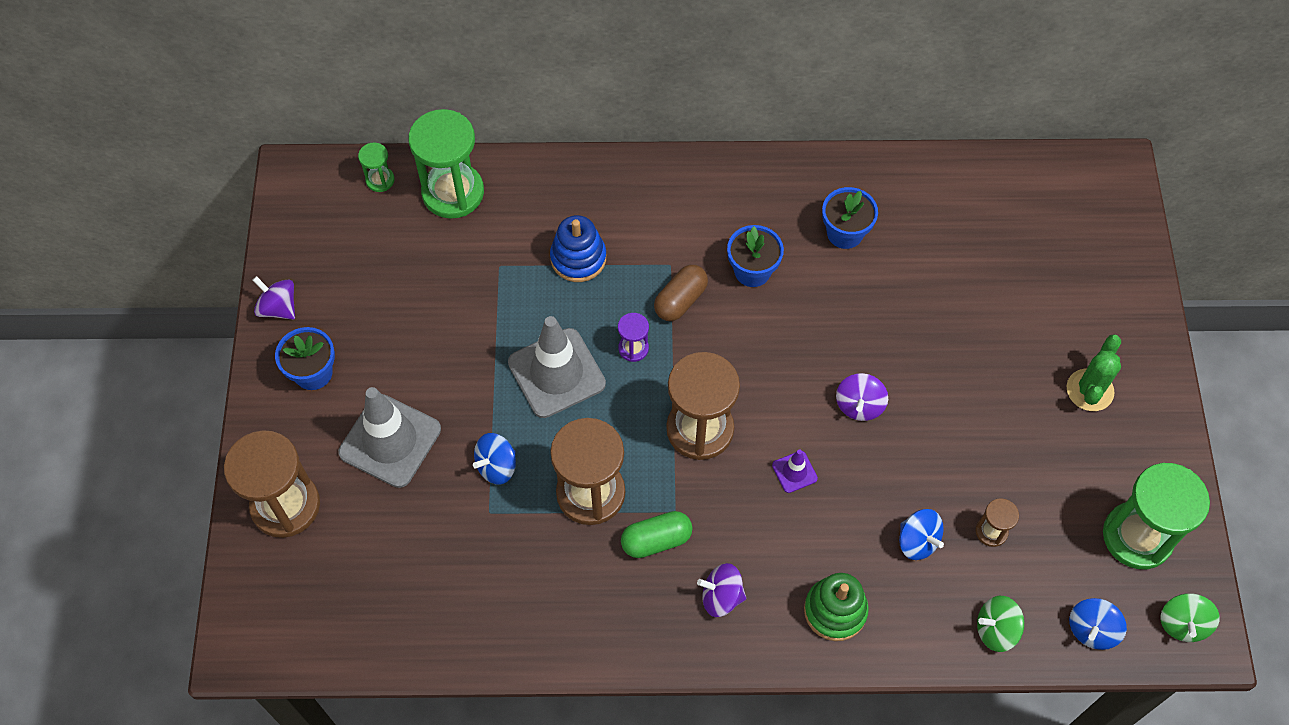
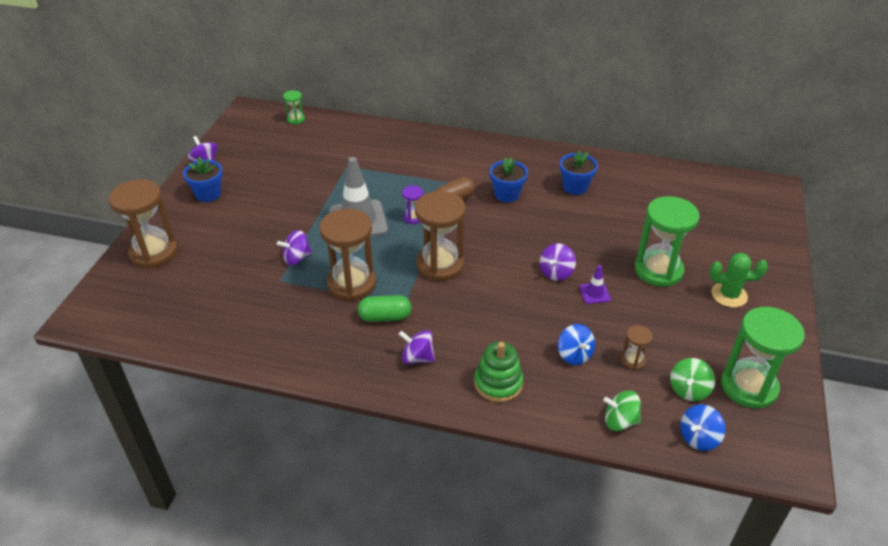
camera: 15 degrees right, 20 degrees down
(390, 441) = (236, 233): grey traffic cone -> none
(453, 192) = (335, 131): green hourglass -> green hourglass (658, 270)
(497, 466) = (297, 258): blue spinning top -> purple spinning top
(578, 258) = (397, 171): blue stacking toy -> none
(794, 472) = (497, 299): purple traffic cone -> purple traffic cone (594, 293)
(1089, 390) = (729, 295): green cactus -> green cactus turned 60 degrees clockwise
(1182, 624) = (776, 450): green spinning top -> green spinning top (688, 390)

